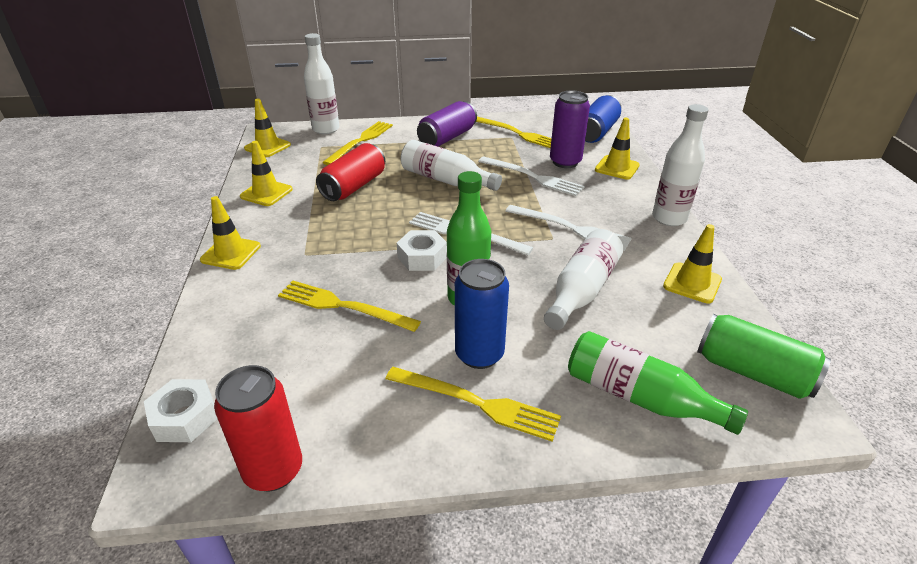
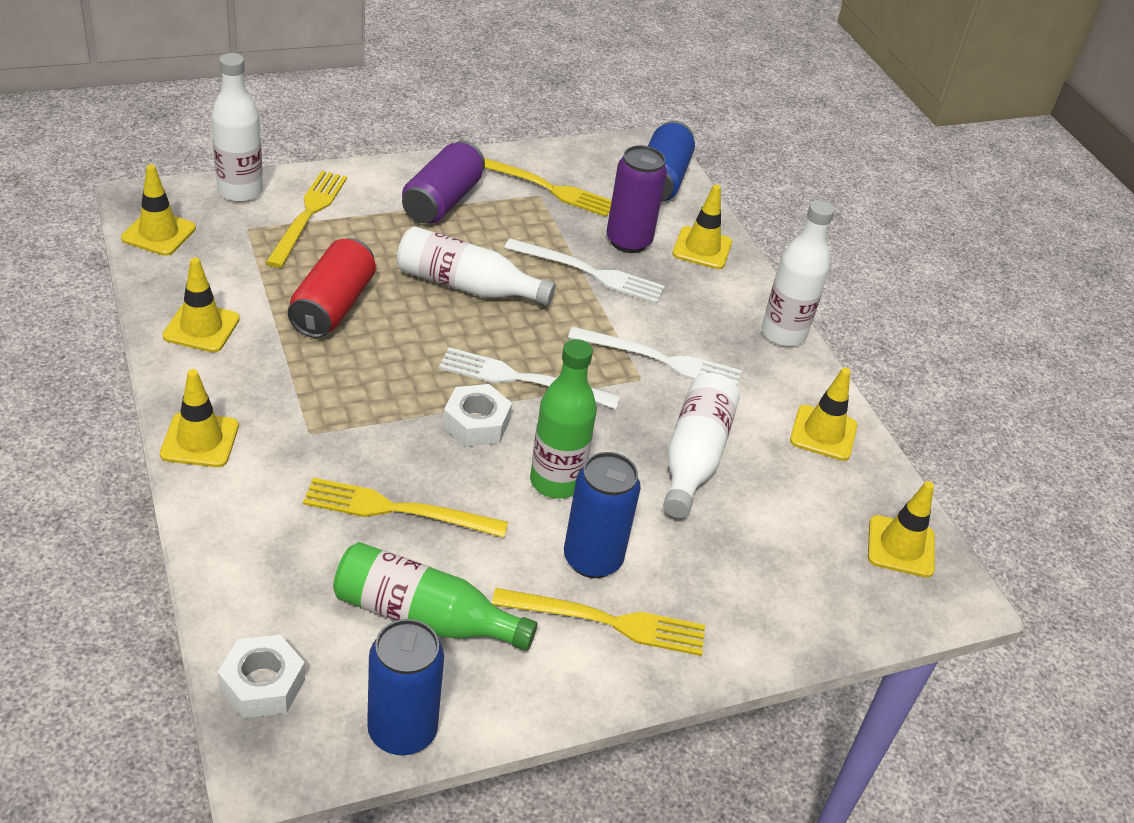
camera: 20 degrees left, 5 degrees up
(273, 470) = (402, 731): red can -> blue can
(639, 397) = (785, 592): green bottle -> green bottle (424, 616)
(753, 372) = (900, 547): green can -> yellow traffic cone

